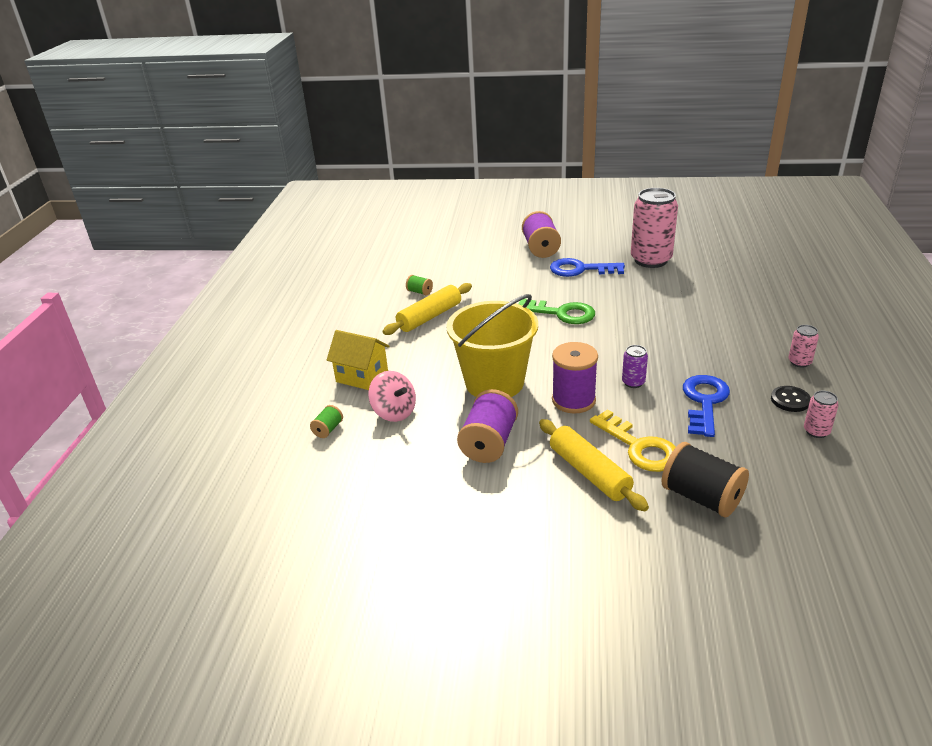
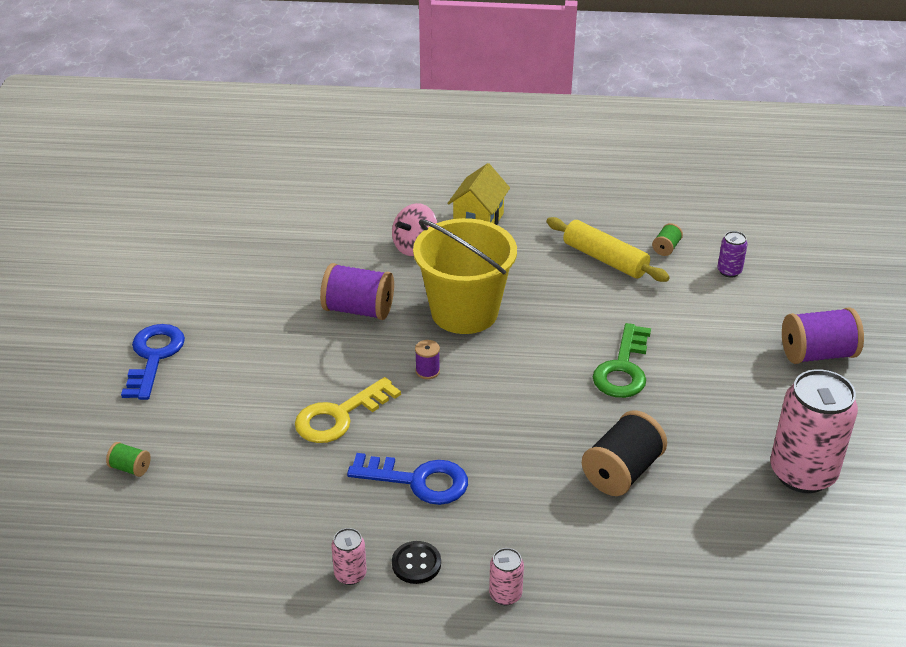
camera: 85 degrees right, 5 degrees up
(328, 429) = (390, 209): green spool -> green spool (130, 468)
(573, 400) = (427, 371): purple spool -> purple spool, size x0.48
(580, 269) = (754, 392): blue key -> blue key (154, 357)
(589, 472) = (304, 377): yellow rolling pin -> none
(633, 382) = (461, 422): purple can -> purple can (729, 271)
(701, 497) = (253, 454): black spool -> black spool (622, 472)

